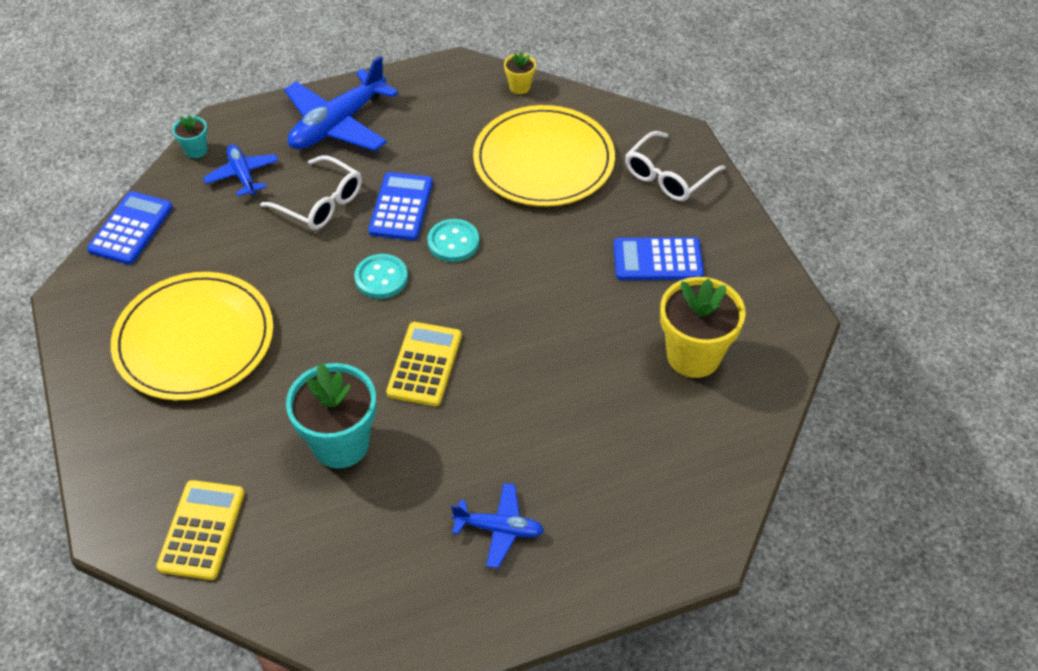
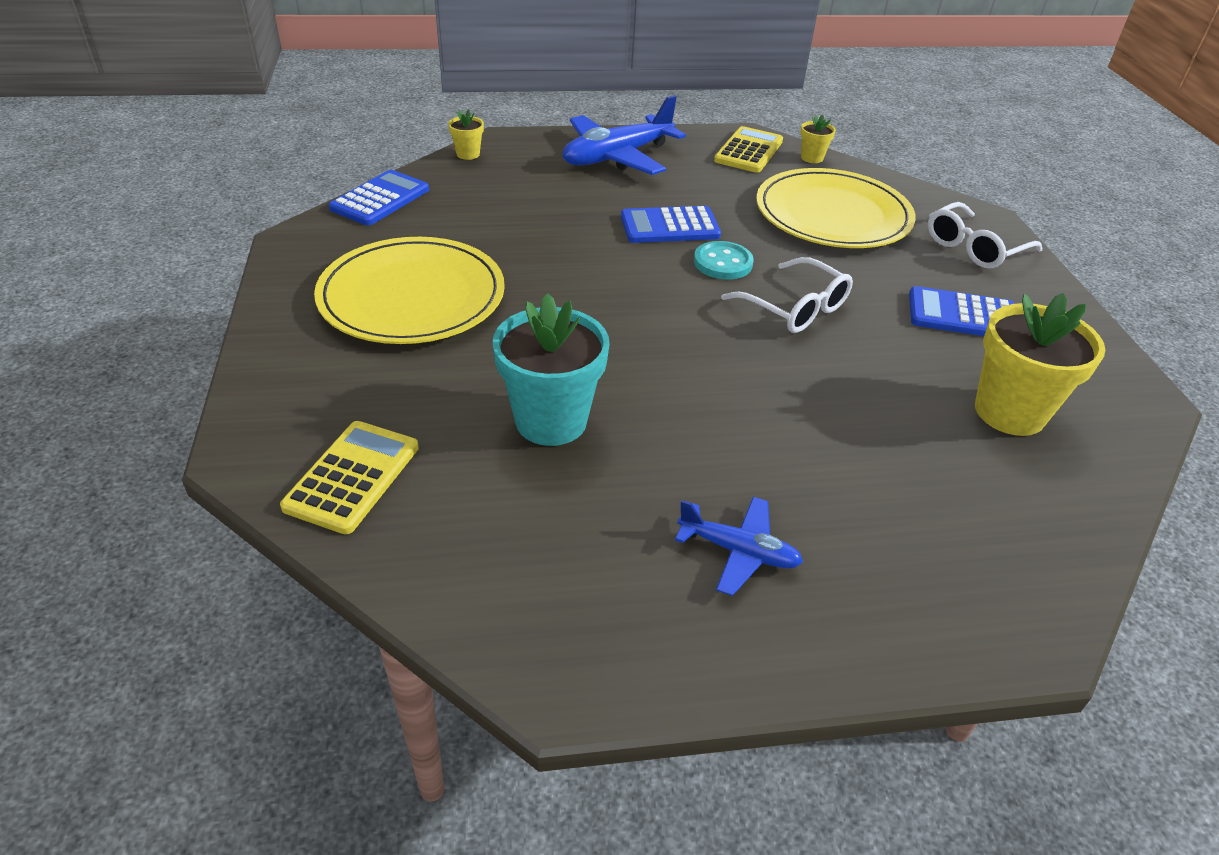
camera: 10 degrees right, 10 degrees down
(196, 150) = (468, 154): turquoise flower pot -> yellow flower pot
(243, 175) = (509, 178): blue plane -> none
(321, 203) = (584, 210): white glasses -> white glasses (795, 308)
(381, 278) = (635, 279): turquoise button -> none
(401, 207) = (670, 226): blue calculator -> blue calculator turned 120 degrees counterclockwise
(424, 364) = (670, 363): yellow calculator -> yellow calculator (748, 151)

